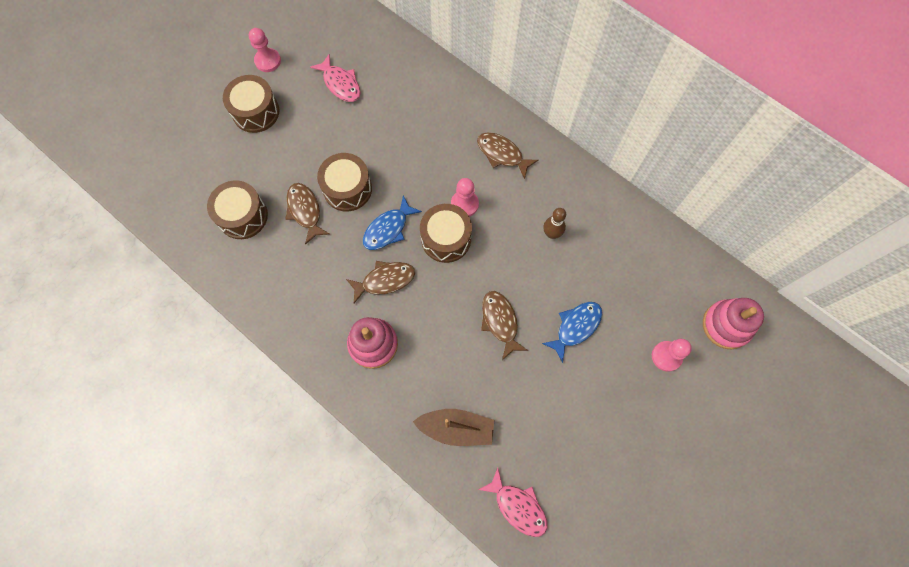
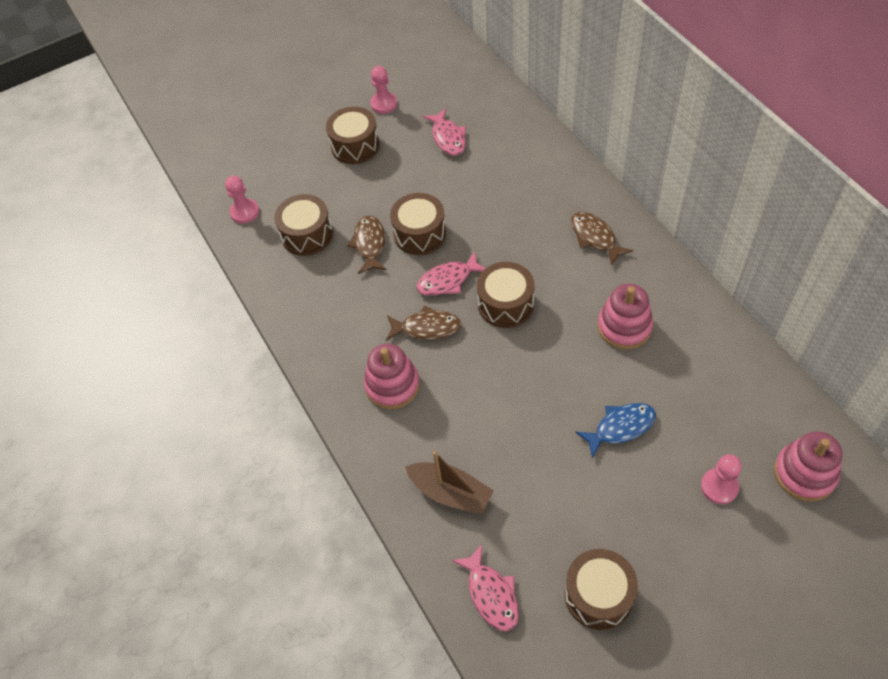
camera: 25 degrees right, 15 degrees down
(388, 229) = (448, 280): blue fish -> pink fish
(464, 204) = (537, 276): pink pawn -> pink pawn (245, 212)
(500, 321) = (536, 399): brown fish -> none
(551, 233) = (624, 327): brown bowling pin -> pink stacking toy
(602, 479) = (598, 595): none -> brown drum

